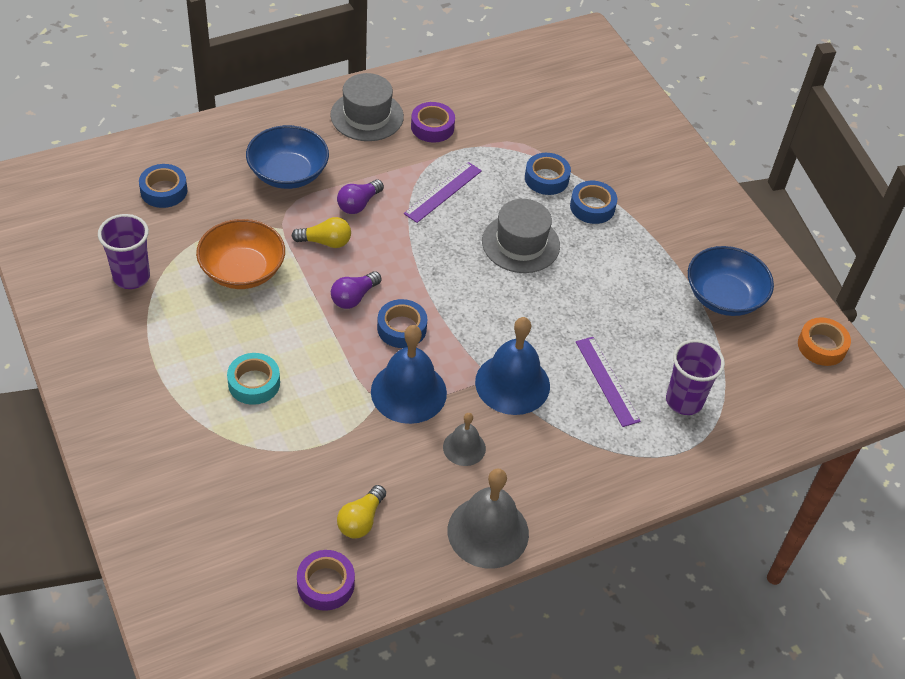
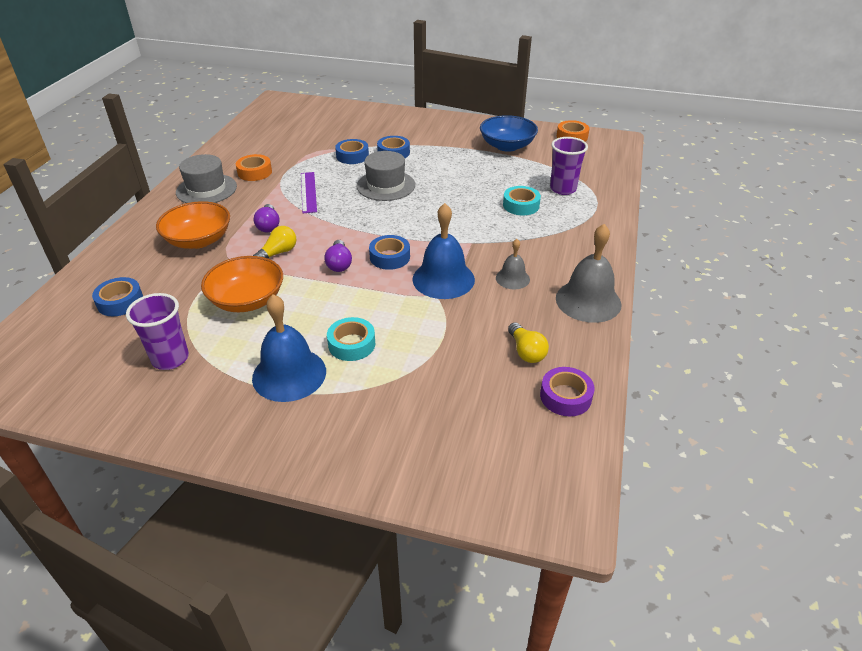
camera: 45 degrees left, 10 degrees down
(288, 173) = (199, 240): blue bowl -> orange bowl
(432, 127) = (254, 172): purple tape -> orange tape
(512, 384) = (484, 237): blue bell -> blue bell (289, 374)
(607, 381) = (521, 205): purple ruler -> turquoise tape

